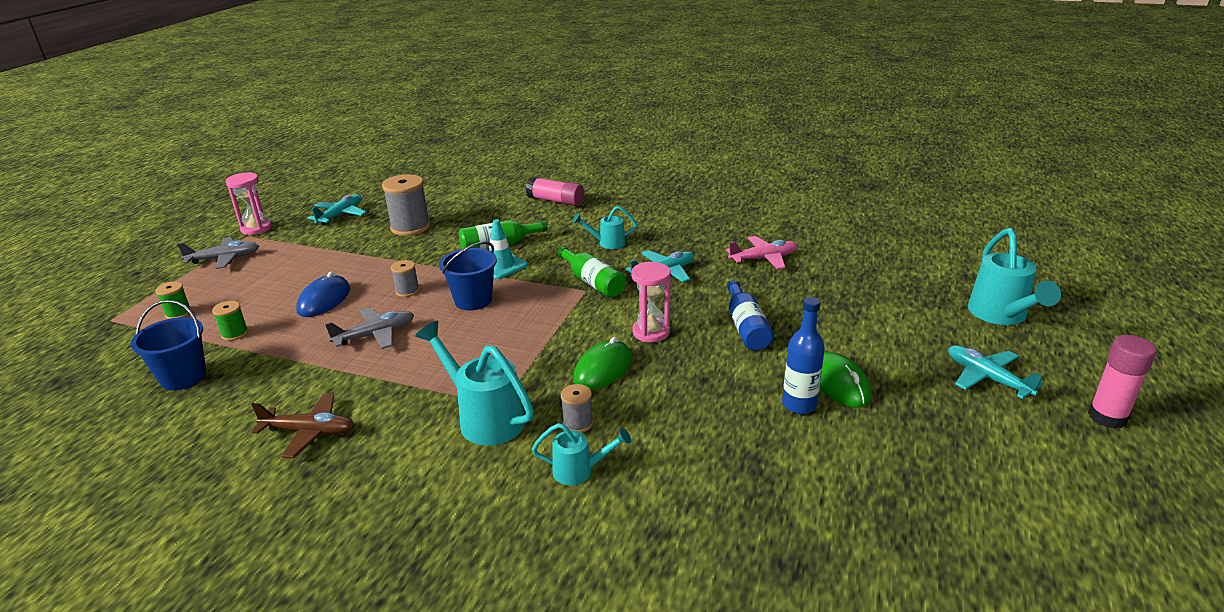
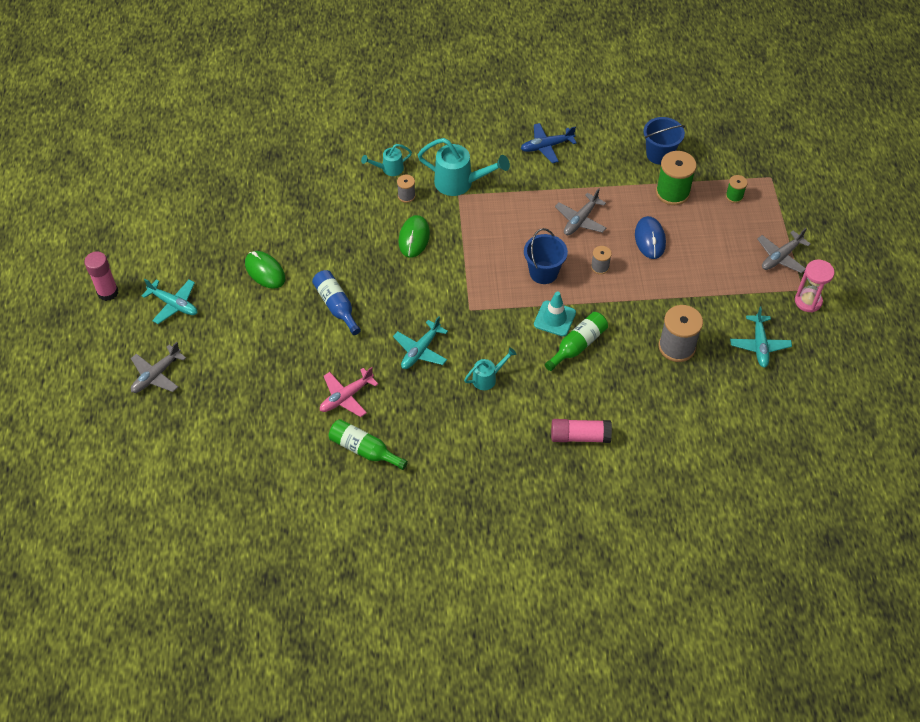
camera: 155 degrees right, 25 degrees up
(235, 334) = (672, 192): green spool -> green spool, size x1.93
(309, 432) = (546, 146): brown plane -> blue plane
(592, 282) = (469, 321): green bottle -> green bottle (364, 449)
(651, 332) = (399, 280): pink hourglass -> none
(799, 404) = (286, 247): blue bottle -> none
(1001, 316) = (156, 375): turquoise watering can -> grey plane

